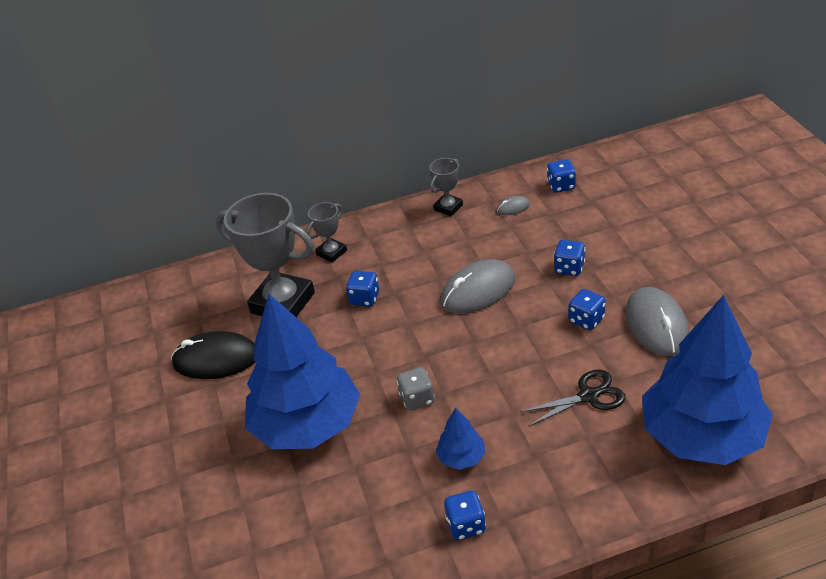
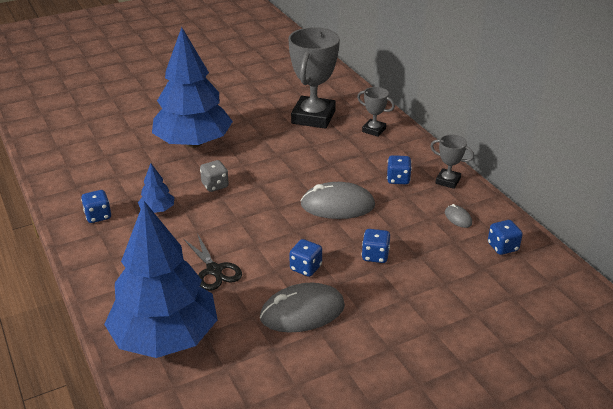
camera: 75 degrees right, 5 degrees down
(216, 359) = (255, 100): black mouse -> none
(365, 298) = (321, 151): blue dice -> blue dice (398, 179)
(478, 290) = (337, 205): grey mouse -> grey mouse turned 45 degrees counterclockwise

